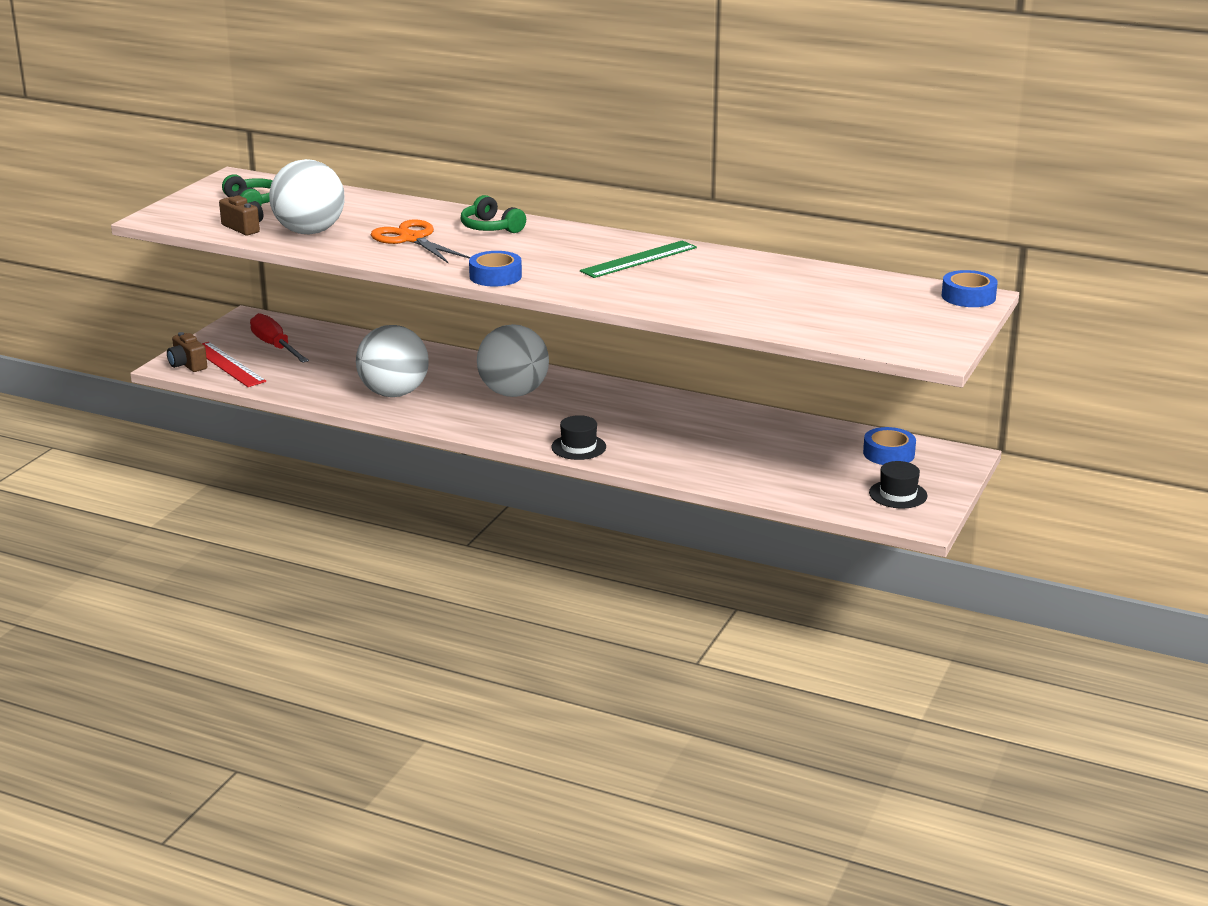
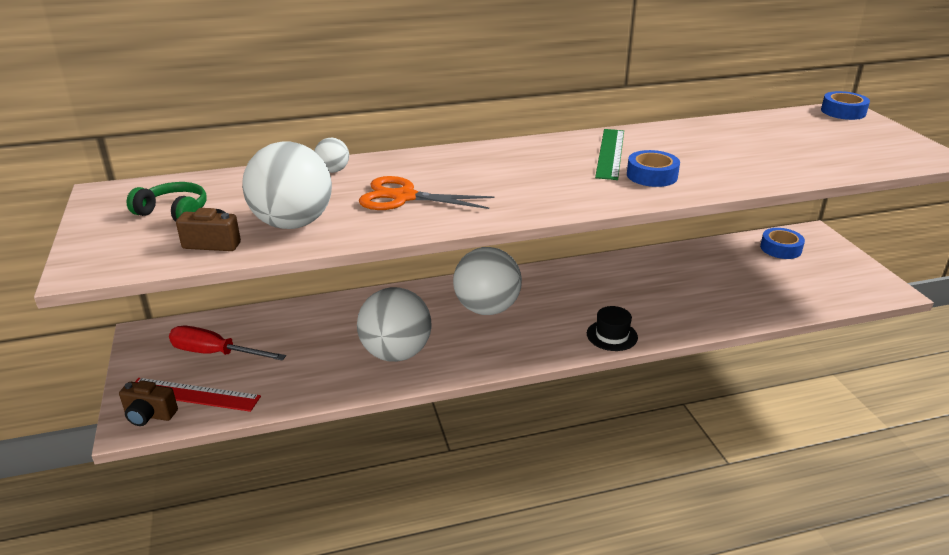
camera: 40 degrees left, 5 degrees up
(401, 207) = (333, 171): none -> white ball
(490, 228) = (447, 164): green headphones -> none
(495, 276) = (546, 206): blue tape -> blue tape (652, 175)
(898, 494) = (841, 276): black hat -> none

